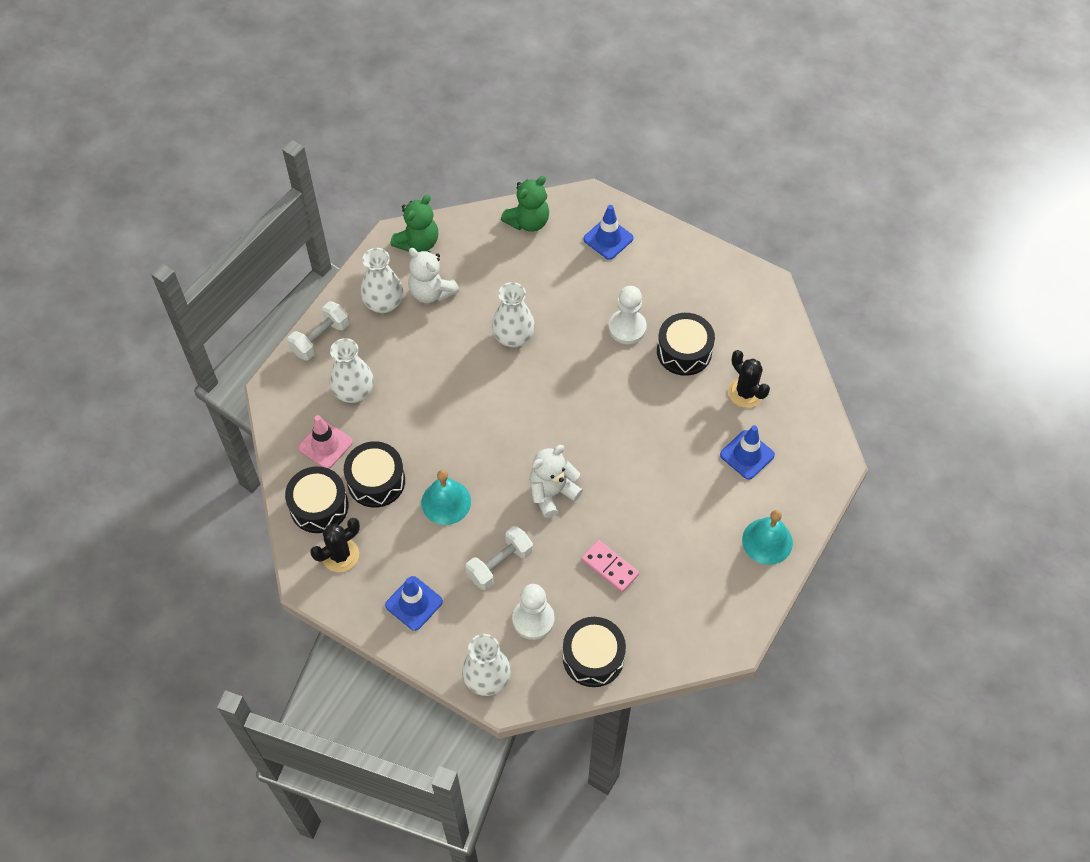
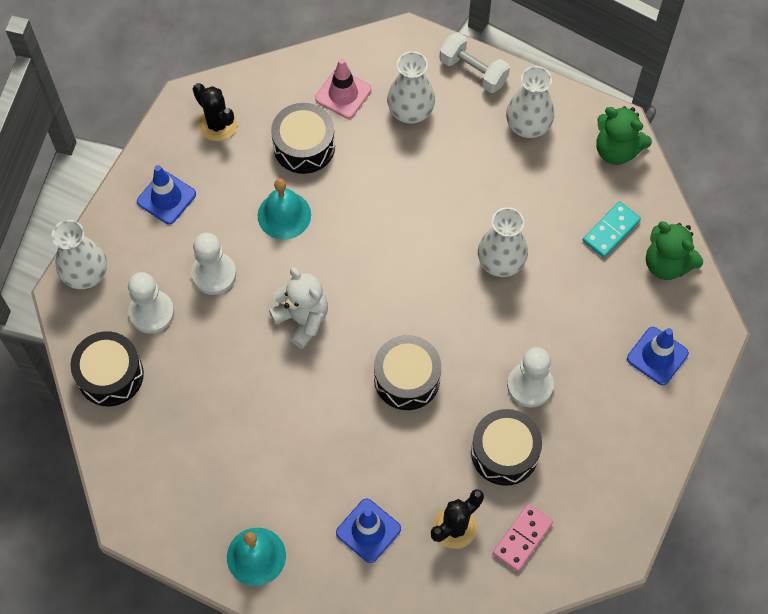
camera: 85 degrees right, 5 degrees up
(319, 506) = (271, 98): black drum -> black drum (407, 379)
(431, 292) = (550, 171): white teddy bear -> none
(493, 255) = (611, 231): none -> turquoise domino
(499, 564) = (214, 274): white dumbbell -> white pawn
(610, 567) = (215, 385): pink domino -> pink domino (522, 538)

